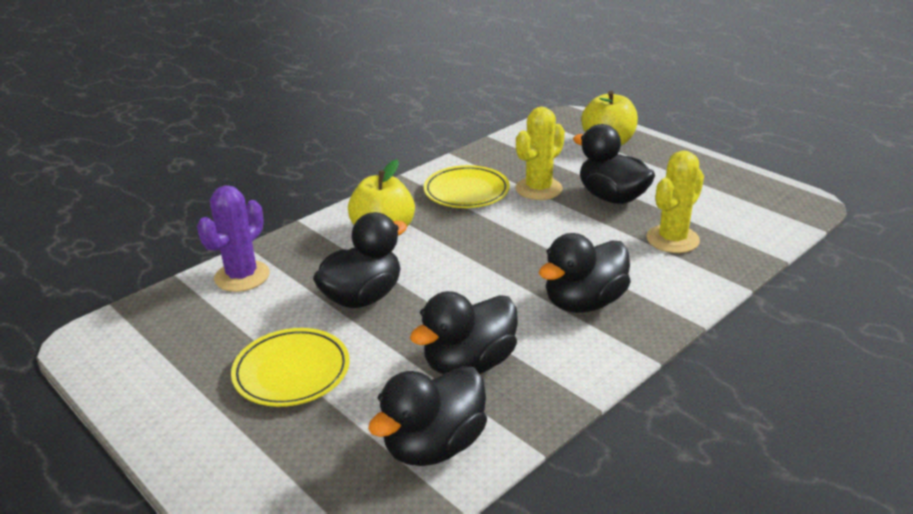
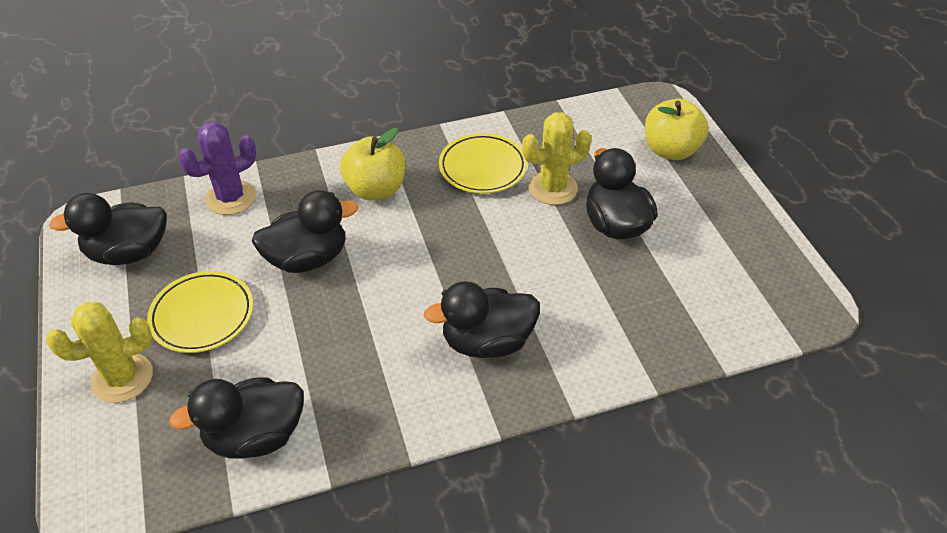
camera: 25 degrees right, 15 degrees up
(469, 364) = (340, 367): black duck -> black duck (129, 253)
(672, 239) = (631, 300): yellow cactus -> yellow cactus (122, 378)

